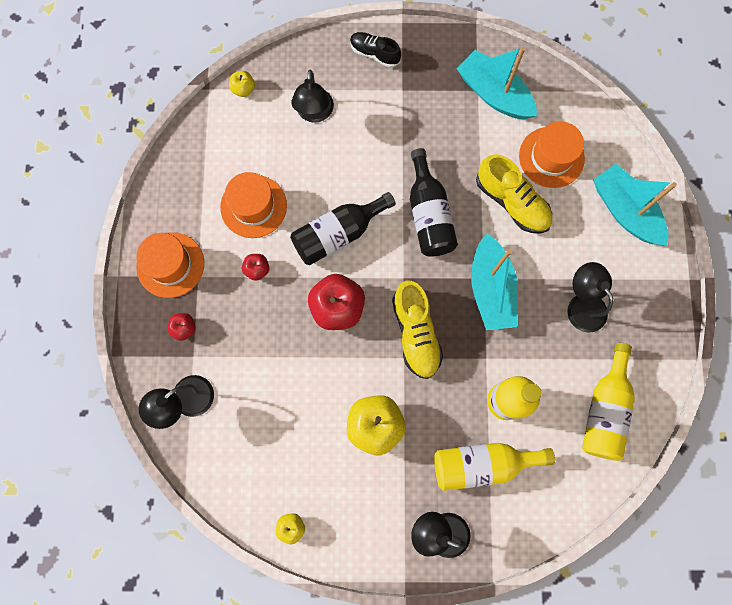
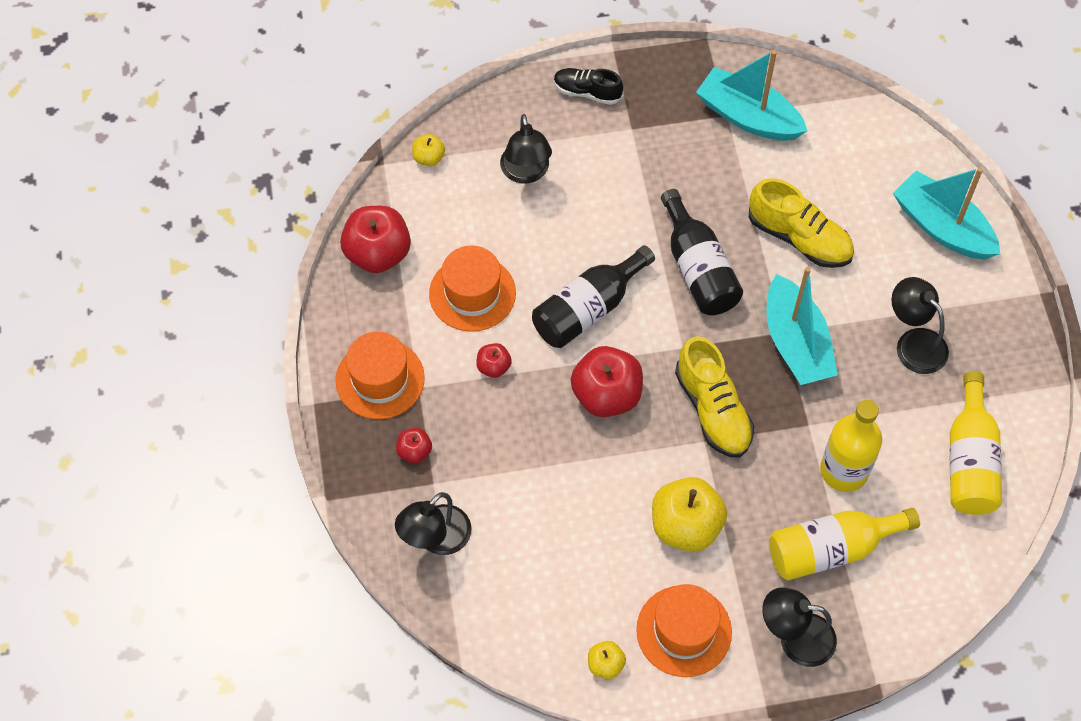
camera: 10 degrees left, 15 degrees down
(189, 162) = (378, 254): none -> red apple
(551, 157) = (836, 179): orange hat -> orange hat (684, 631)

